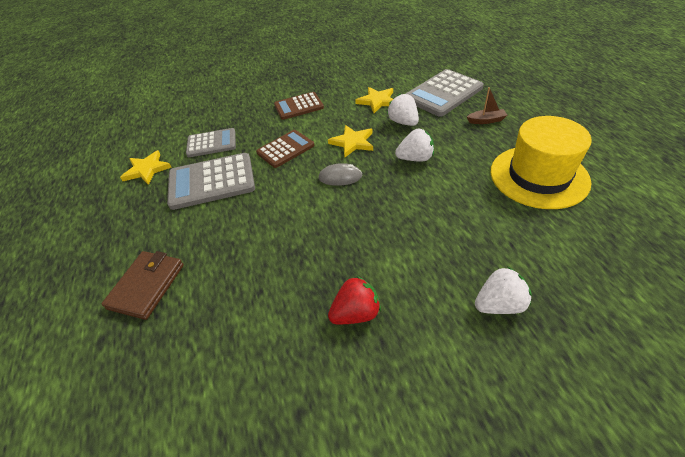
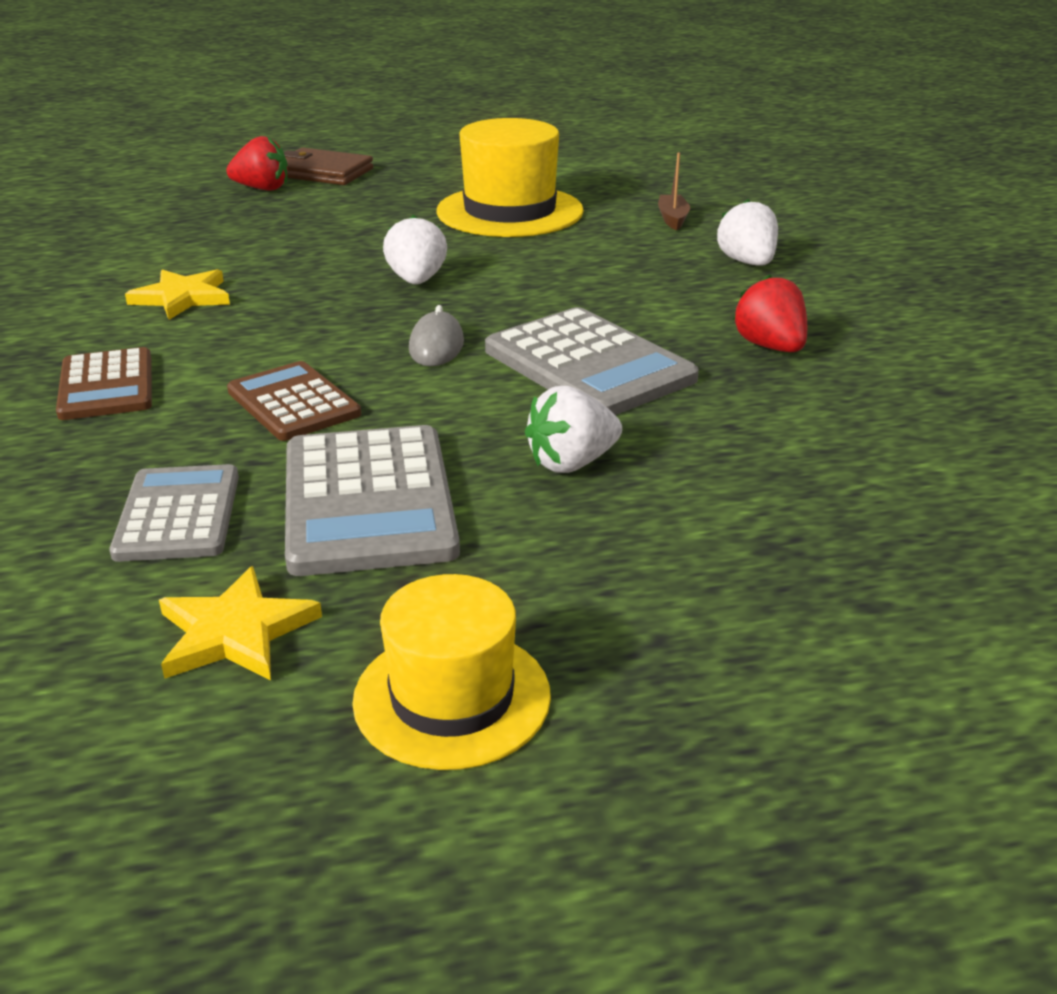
camera: 90 degrees left, 15 degrees down
(99, 219) = (452, 697): none -> yellow hat
(147, 286) = (719, 561): brown wallet -> brown wallet (323, 172)
(352, 142) = (324, 329): yellow star -> none
(403, 122) = (290, 280): white strawberry -> white strawberry (572, 463)
(443, 93) = (219, 241): grey calculator -> grey calculator (588, 365)
(486, 120) = (342, 222): brown boat -> brown boat (672, 219)
(521, 87) = (262, 189): none -> red strawberry

